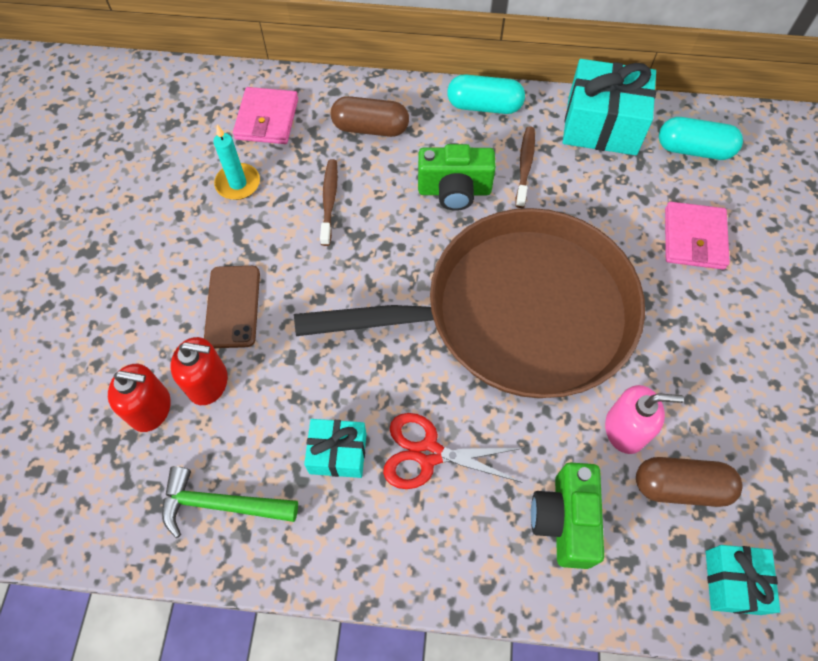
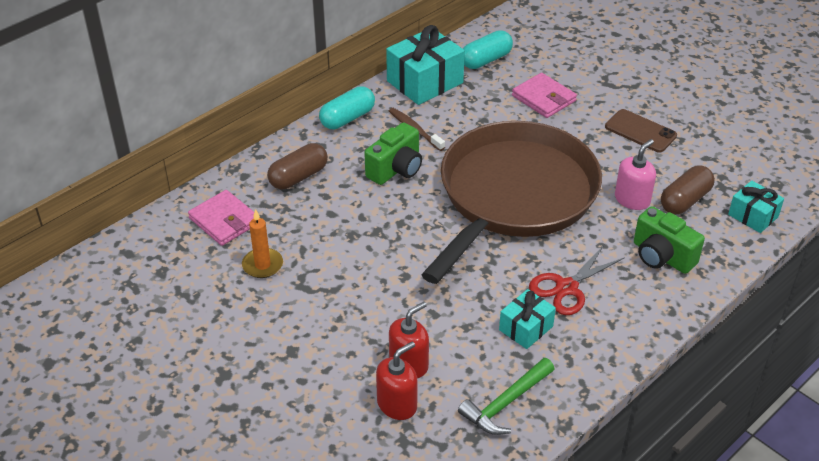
camera: 50 degrees left, 20 degrees down
(233, 306) = (362, 321): brown phone -> brown phone (640, 131)
(238, 183) = (262, 265): turquoise candle -> orange candle
(329, 201) = (333, 229): brown toothbrush -> none

